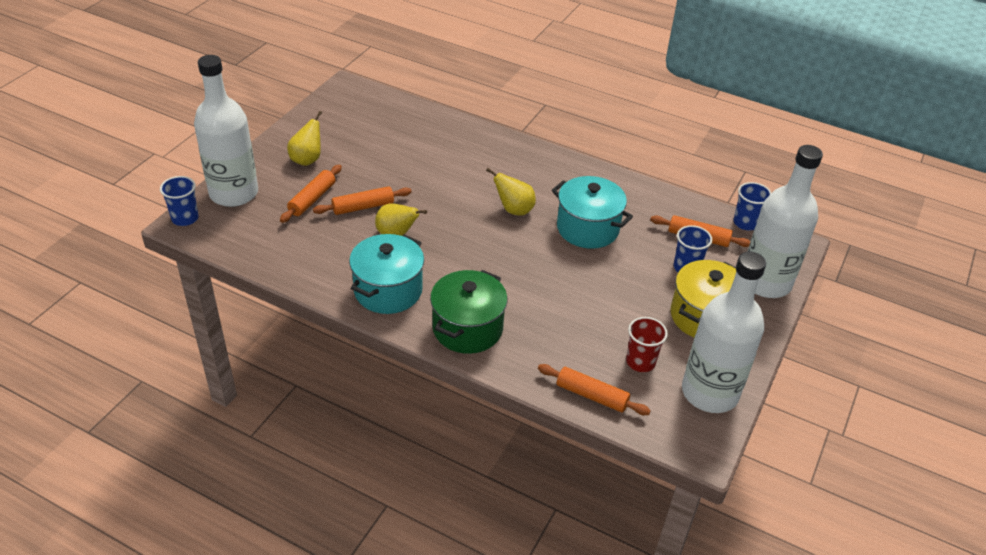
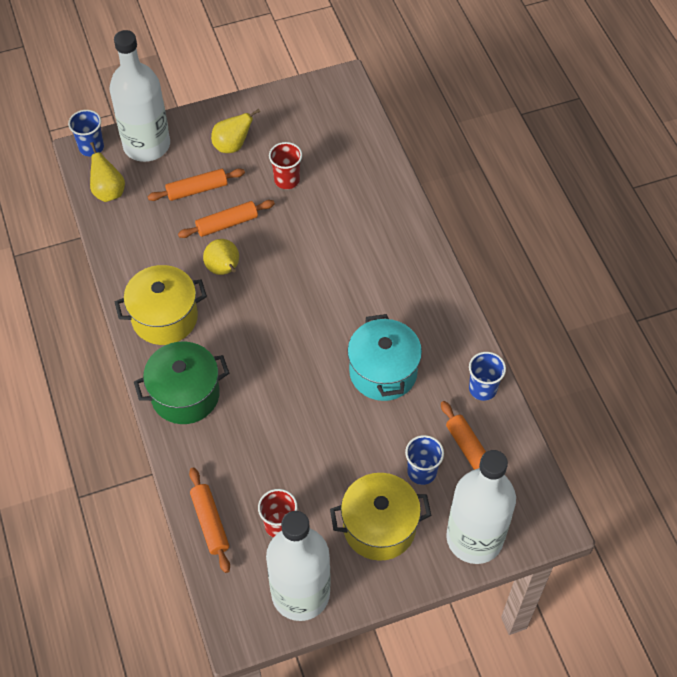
camera: 45 degrees right, 15 degrees up
(363, 207) = (227, 223): orange rolling pin -> orange rolling pin turned 45 degrees counterclockwise
(376, 159) = (287, 180): none -> red cup
(388, 290) = (165, 318): turquoise pot -> yellow pot
(514, 210) = (342, 309): yellow pear -> yellow pear (108, 192)
(745, 223) = (533, 468): blue cup -> blue cup (482, 389)

